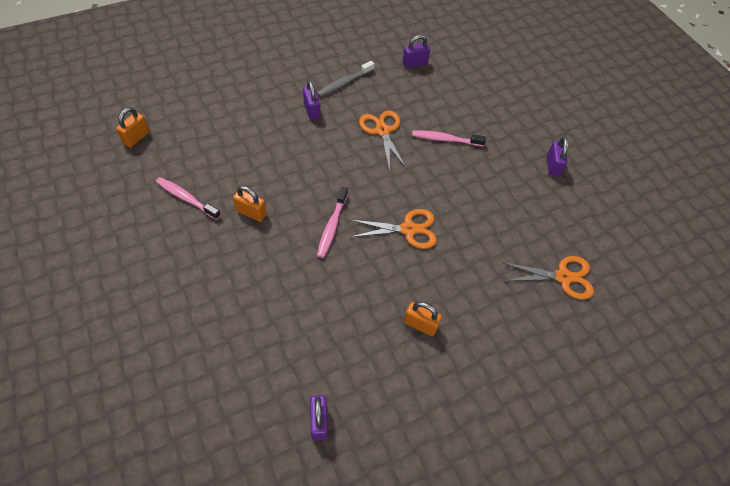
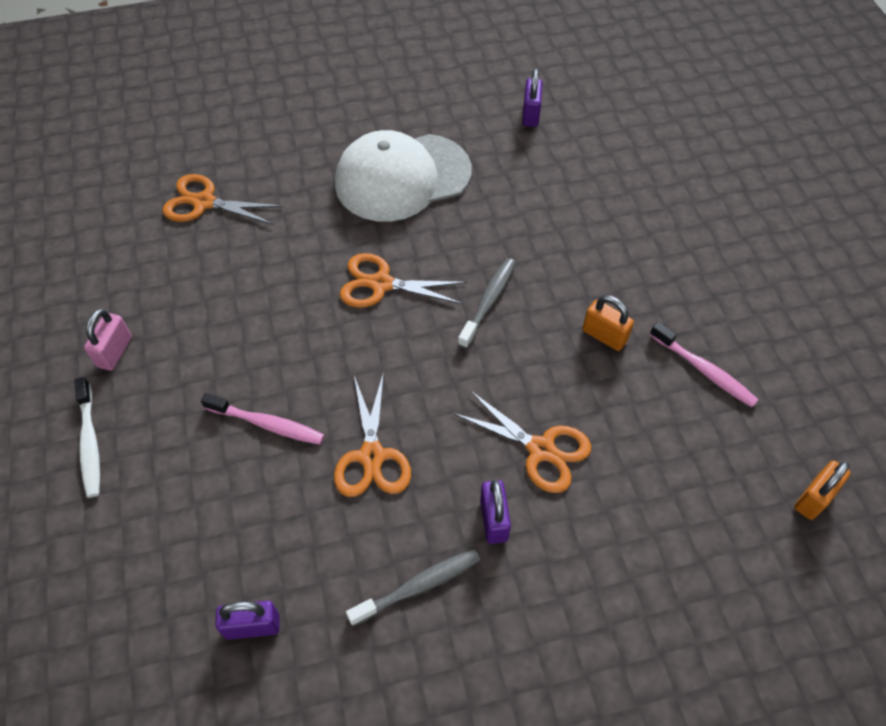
camera: 165 degrees left, 0 degrees up
(289, 144) = (541, 449): none -> orange scissors
(332, 226) = (488, 301): pink toothbrush -> grey toothbrush
(420, 324) = (402, 177): orange padlock -> white cap
(533, 121) = (90, 443): none -> white toothbrush
(552, 166) = (115, 352): purple padlock -> pink padlock

